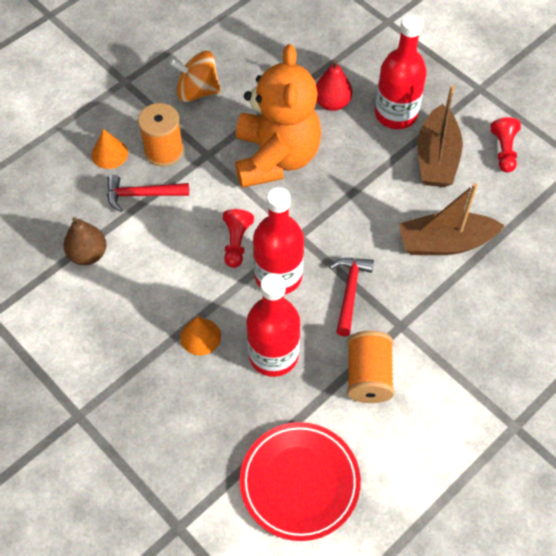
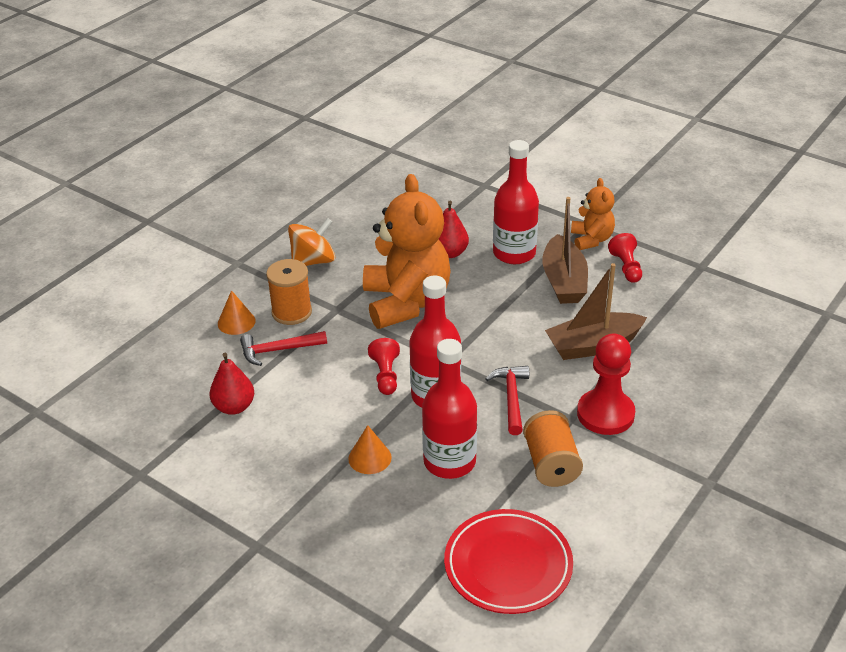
camera: 10 degrees left, 20 degrees down
(88, 254) = (234, 407): brown pear -> red pear
(197, 91) = (313, 261): orange spinning top -> orange spinning top turned 150 degrees clockwise
(435, 327) = (605, 414): none -> red pawn
(478, 109) = (591, 239): none -> orange teddy bear

